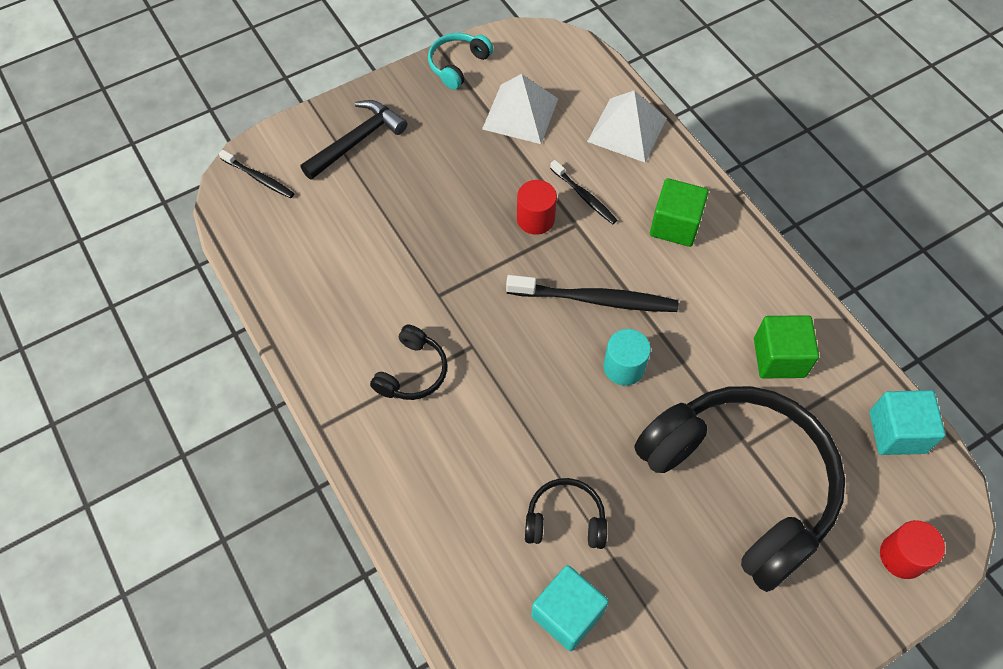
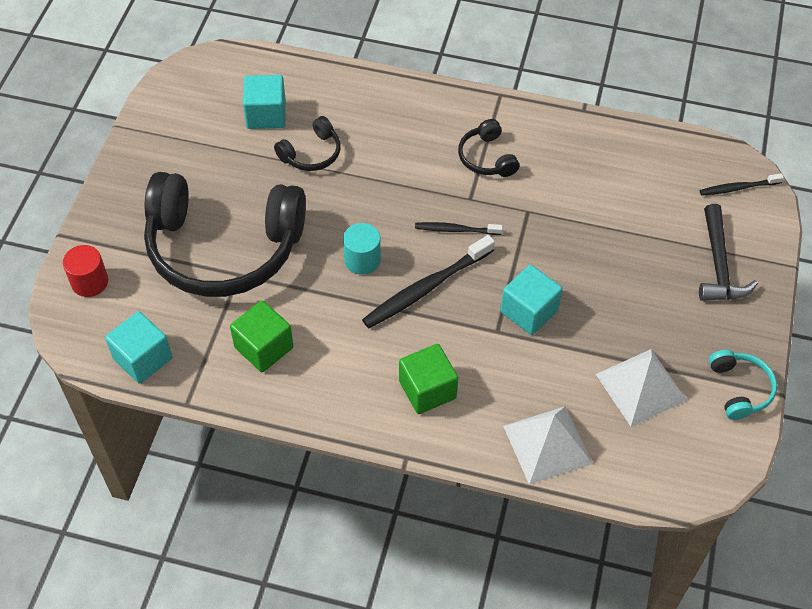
camera: 135 degrees right, 5 degrees down
(535, 219) = (529, 311): red cylinder -> turquoise cube
(584, 196) = (515, 357): black toothbrush -> black toothbrush (456, 230)

